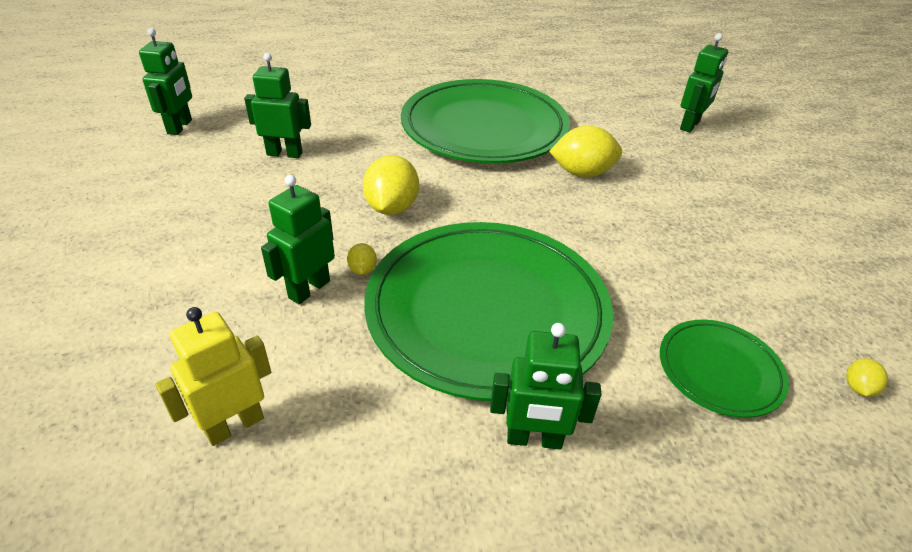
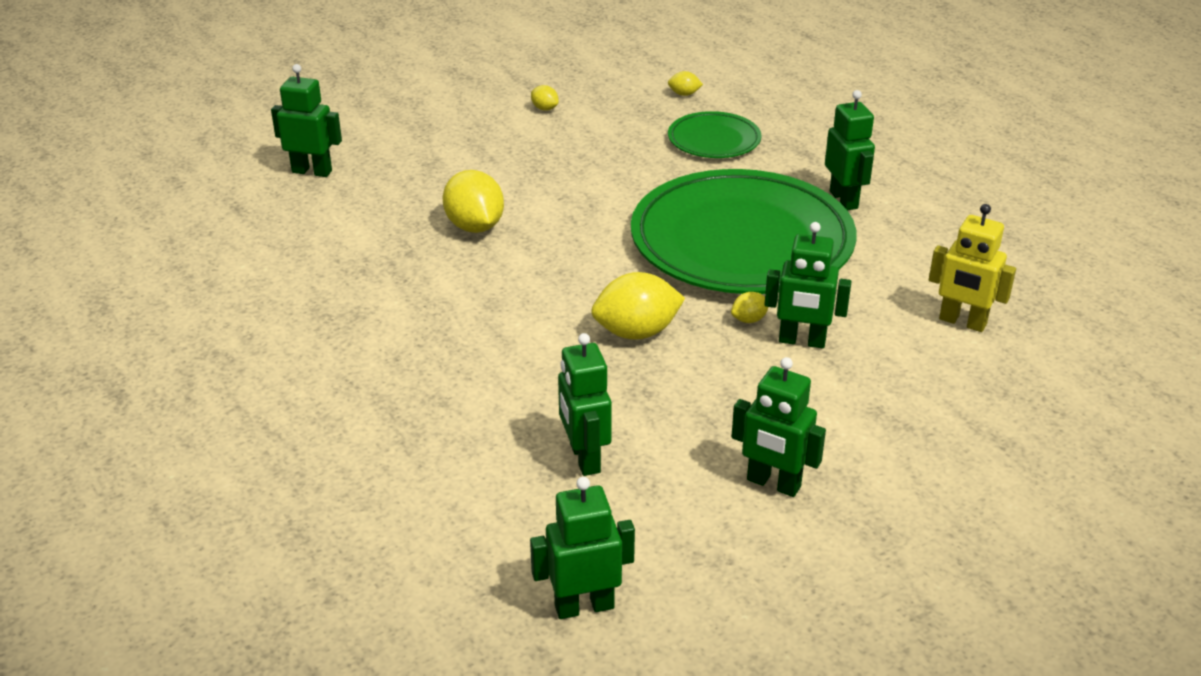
camera: 110 degrees left, 5 degrees down
(181, 214) = (773, 484): none -> green robot
(484, 128) = (406, 312): green plate -> none
(806, 259) = (544, 108): none -> yellow lemon

